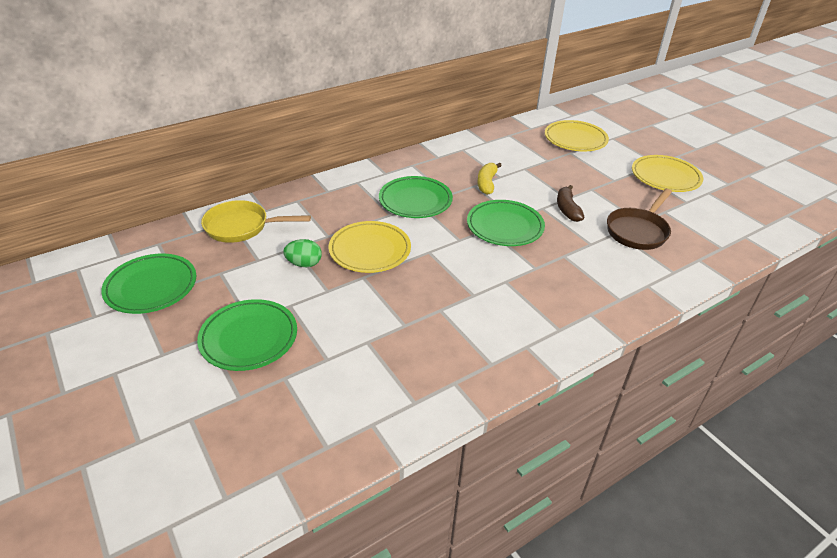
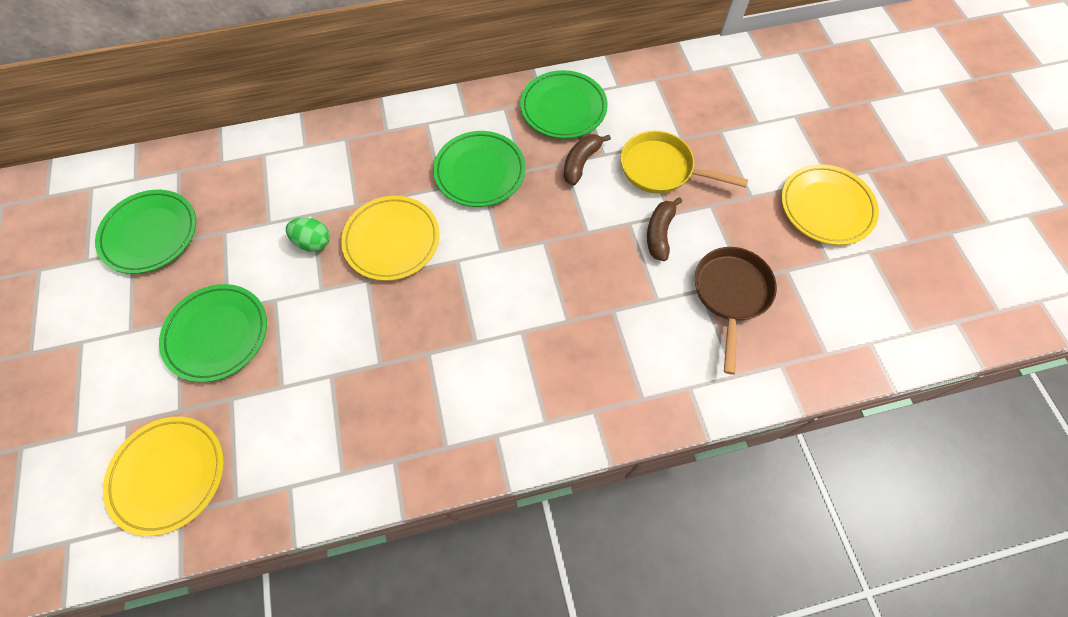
camera: 20 degrees right, 25 degrees up
(241, 227) = (270, 166): yellow pan -> yellow pan (661, 169)
(487, 183) = (581, 162): yellow banana -> brown banana
(505, 226) = (566, 243): green plate -> green plate (563, 108)
(575, 139) = (741, 107): yellow plate -> yellow plate (169, 475)
(638, 231) = (730, 294): brown pan -> brown pan turned 135 degrees clockwise

